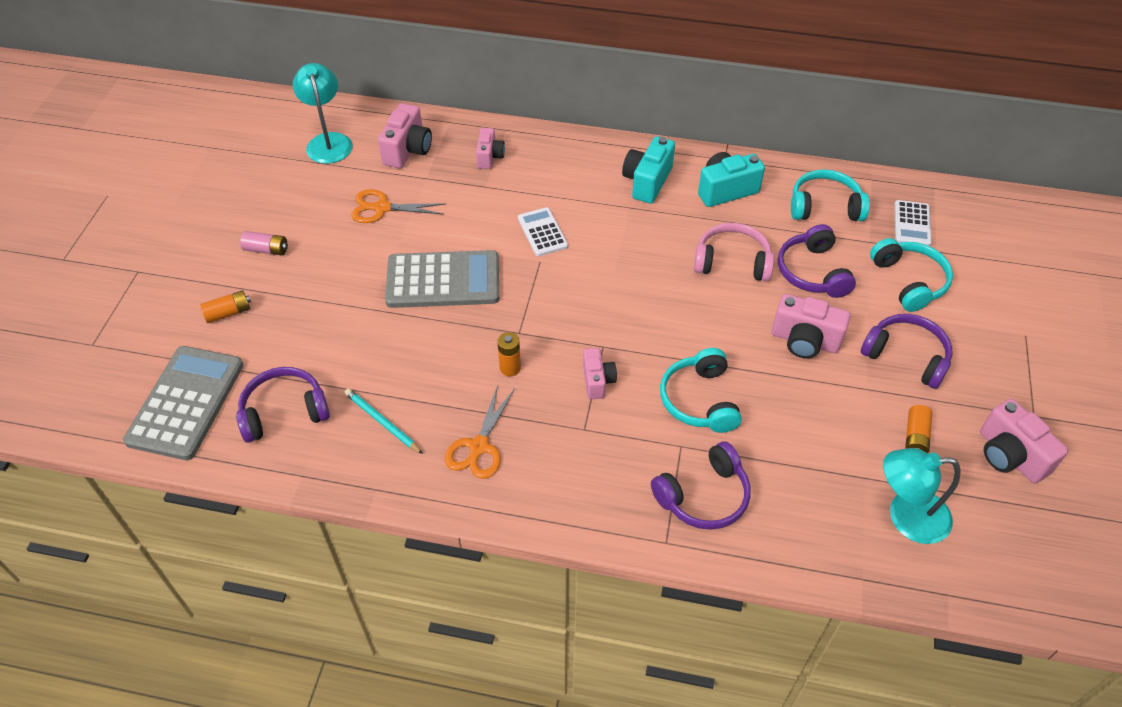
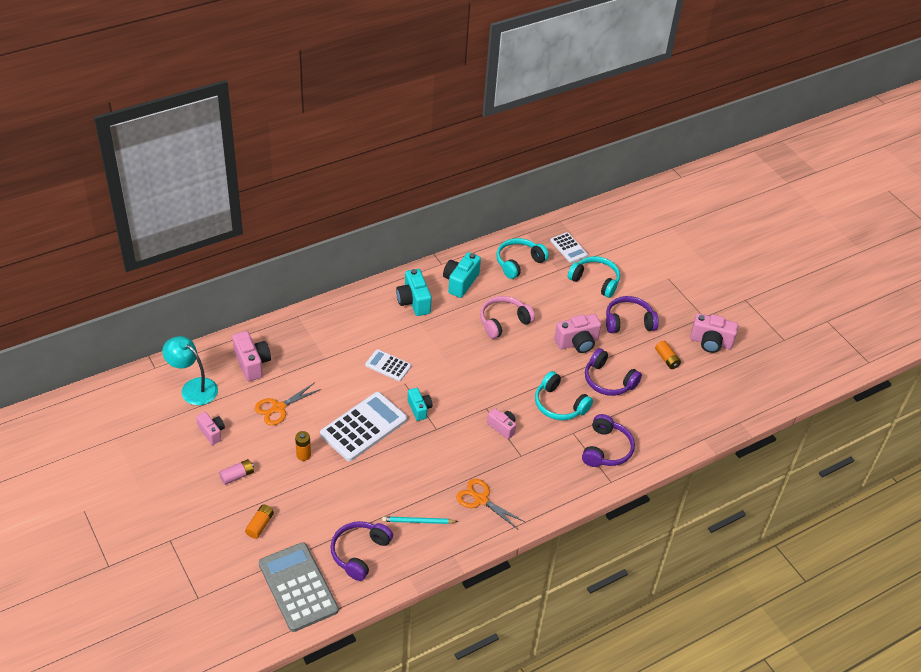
camera: 45 degrees left, 5 degrees down
(443, 280) = (363, 427): grey calculator -> white calculator
(479, 447) = (480, 499): orange scissors -> orange scissors turned 150 degrees clockwise
(490, 157) = (307, 338): pink camera -> pink camera (212, 432)
(510, 368) = (452, 450): orange battery -> orange battery (303, 455)
(524, 299) = (419, 409): none -> turquoise camera
(812, 272) = (547, 303): purple headphones -> purple headphones (608, 381)
(906, 516) = (695, 399): turquoise lamp -> none

